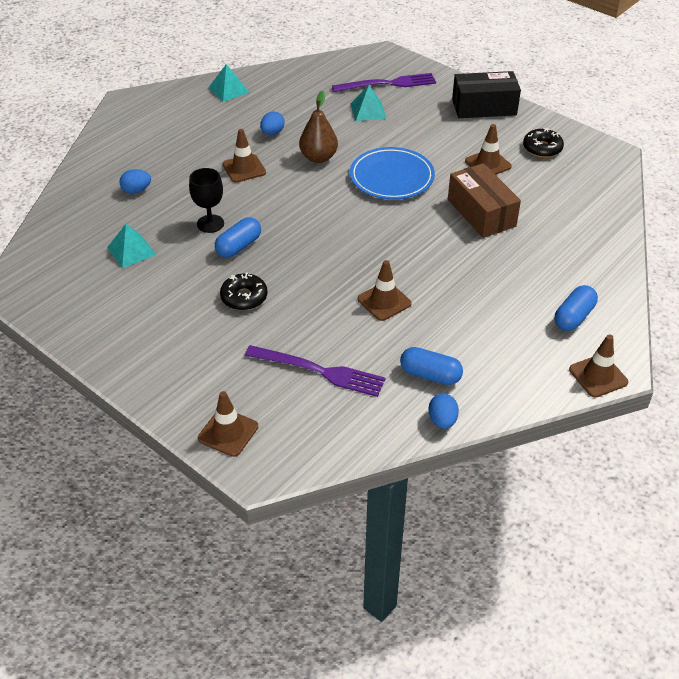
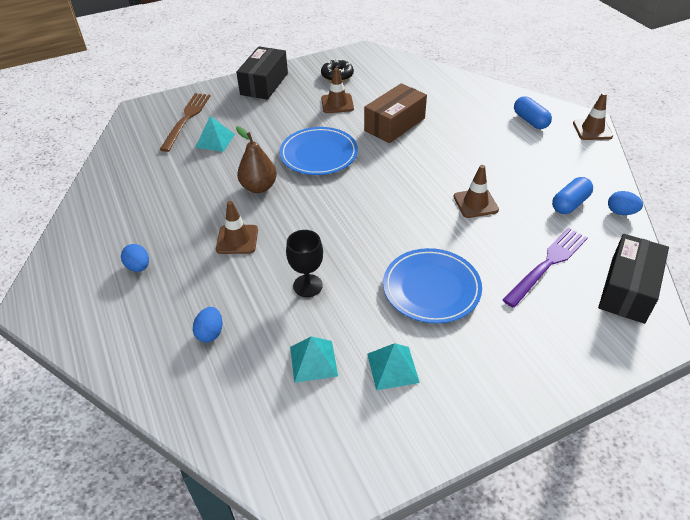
camera: 65 degrees left, 0 degrees up
(228, 90) = (94, 217): turquoise pyramid -> turquoise pyramid (392, 368)
(228, 432) = (610, 345): brown traffic cone -> none
(238, 246) = (355, 273): blue capsule -> none
(244, 297) = (431, 288): black donut -> blue plate
(272, 133) = (196, 206): blue egg -> blue egg (138, 267)
(313, 438) = (627, 289): none -> black box
(388, 84) = (186, 119): purple fork -> brown fork
(481, 213) = (394, 124): brown box -> brown box turned 45 degrees counterclockwise

